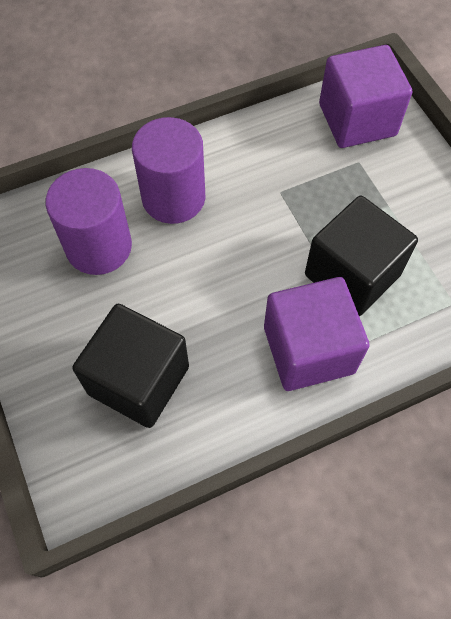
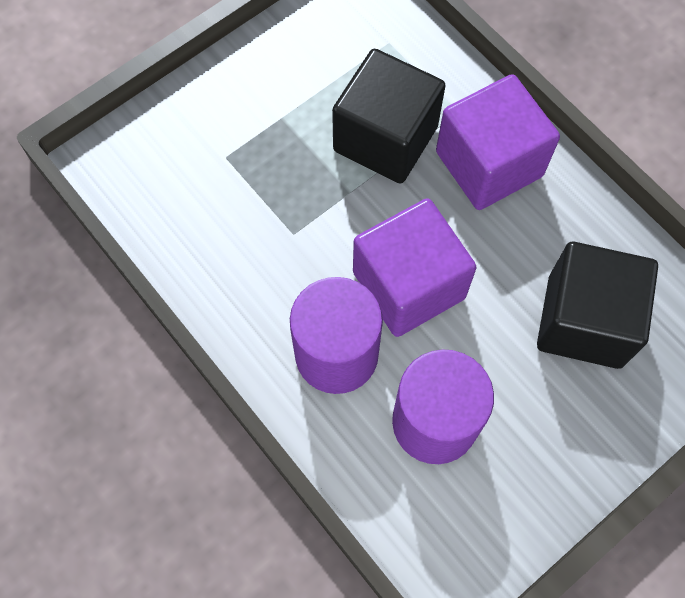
camera: 105 degrees left, 5 degrees up
(357, 120) = (159, 168): purple cube -> purple cube (408, 285)

